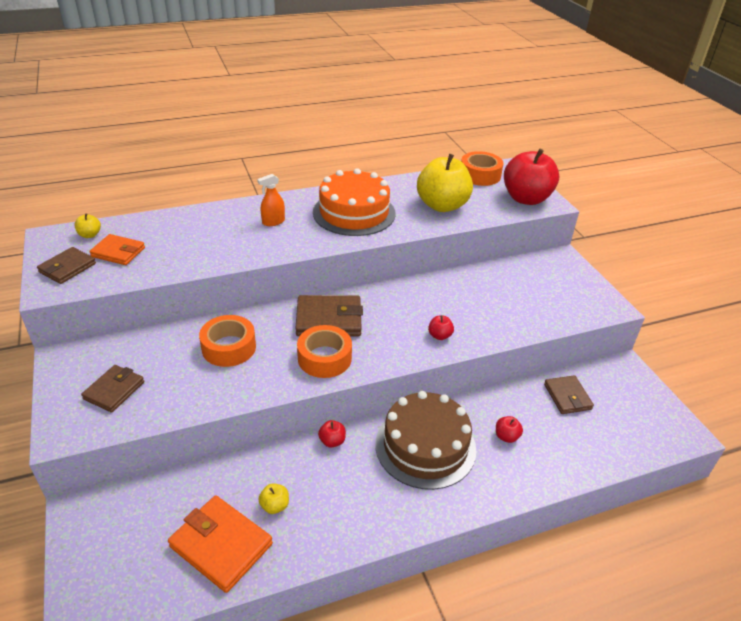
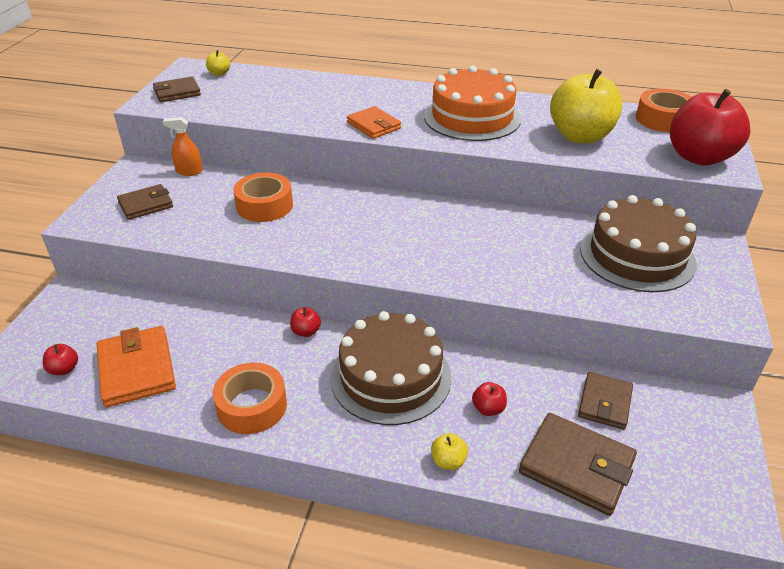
camera: 35 degrees right, 0 degrees up
(118, 252) = (226, 92): orange wallet -> orange wallet (374, 125)
(273, 222) = (382, 104): orange spray bottle -> orange spray bottle (189, 171)
(275, 506) = (206, 360): yellow apple -> yellow apple (448, 461)
(324, 358) = (338, 245): orange tape -> orange tape (252, 406)
(329, 319) = (377, 214): brown wallet -> brown wallet (576, 466)
(439, 336) = (476, 269): red apple -> red apple (64, 369)
(526, 283) = (637, 255): none -> brown cake

